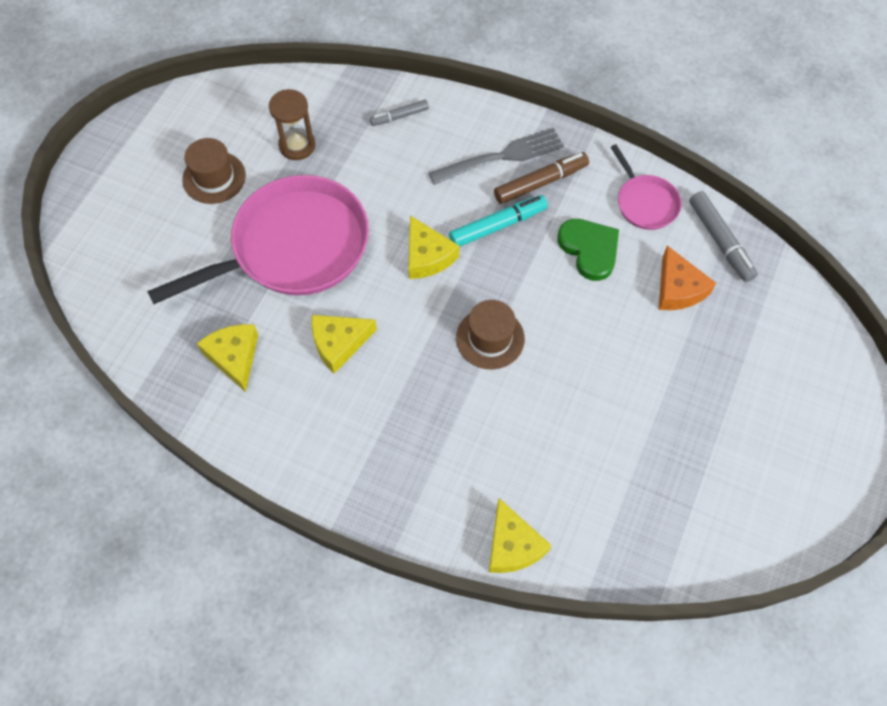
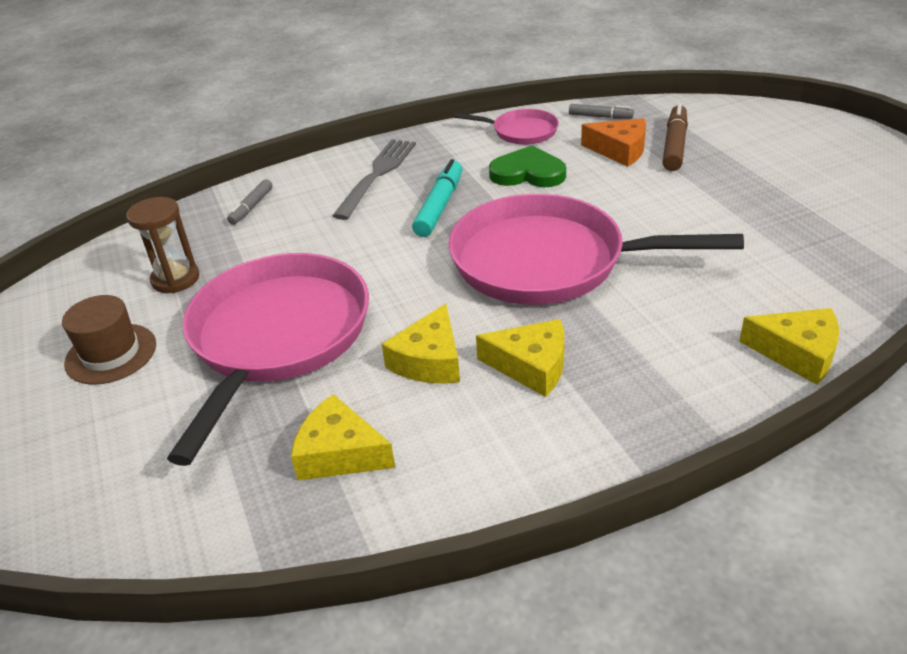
camera: 45 degrees left, 25 degrees down
(427, 256) = (413, 257): yellow cheese -> yellow cheese (531, 366)
(490, 338) = (547, 261): brown hat -> pink pan
(540, 182) = (431, 168): brown marker -> brown marker (674, 145)
(720, 241) = (600, 117): grey marker -> grey marker, size x0.62

